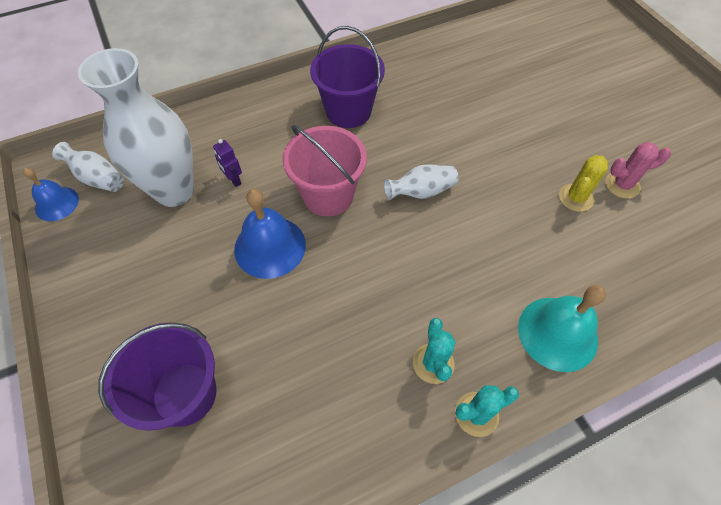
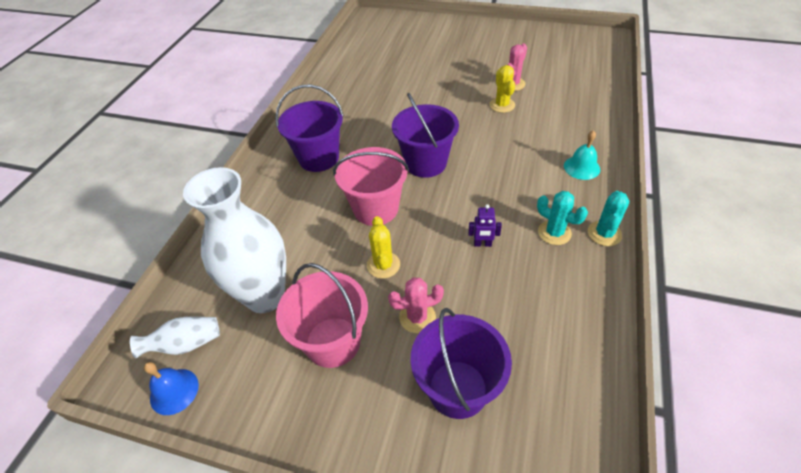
camera: 45 degrees left, 10 degrees down
(165, 268) = (333, 342): none -> pink bucket
(233, 180) = (300, 253): purple robot -> purple robot (482, 244)
(235, 312) = (417, 317): none -> pink cactus
(270, 247) = (383, 265): blue bell -> yellow cactus
(421, 191) = (425, 163): white vase -> purple bucket
(557, 333) = (581, 167): turquoise bell -> turquoise bell, size x0.62

